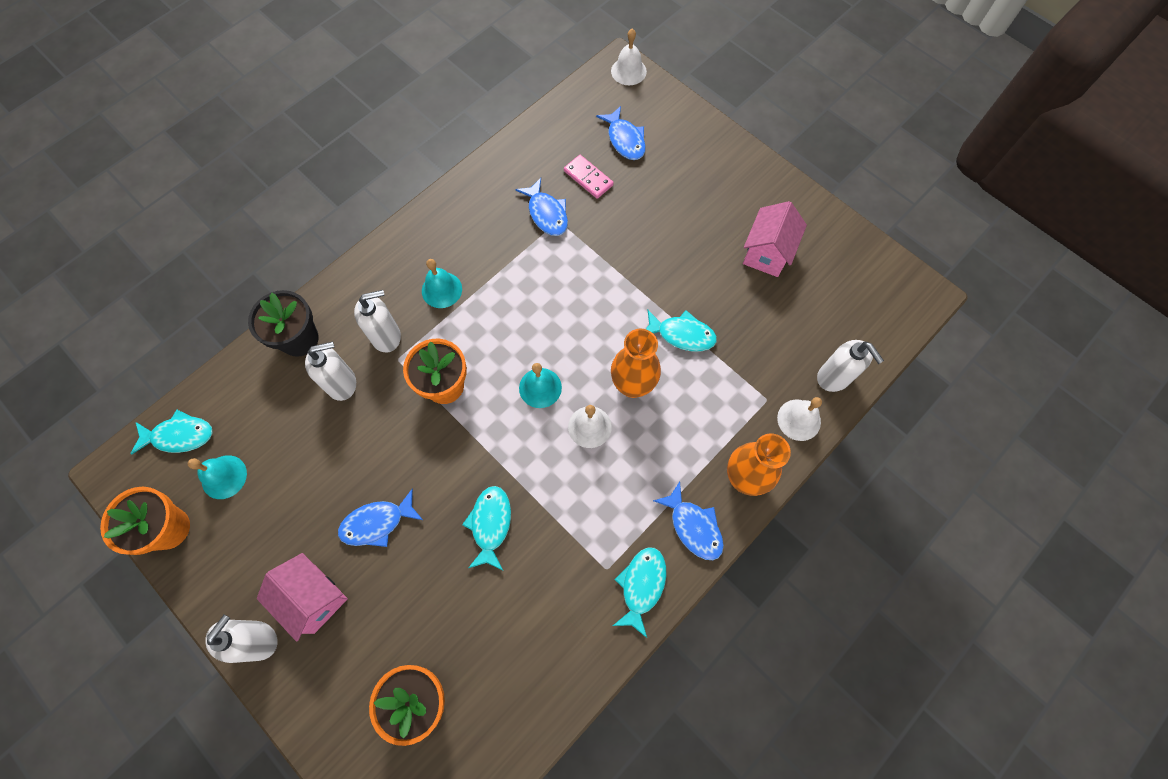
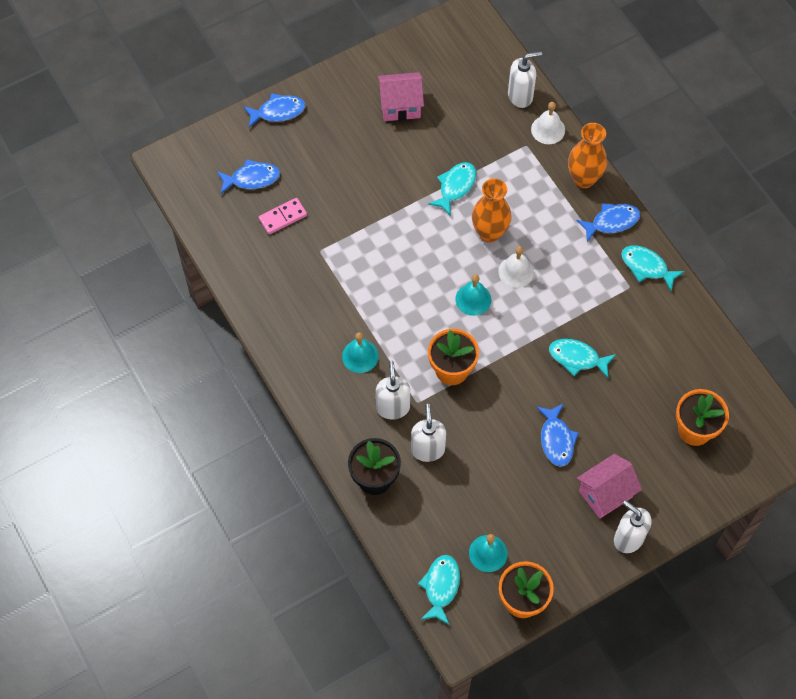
camera: 75 degrees left, 5 degrees down
(546, 213) = (309, 258): blue fish -> blue fish (278, 112)
(628, 71) = (175, 156): white bell -> none
(767, 253) = (400, 106): pink house -> pink house turned 45 degrees counterclockwise

